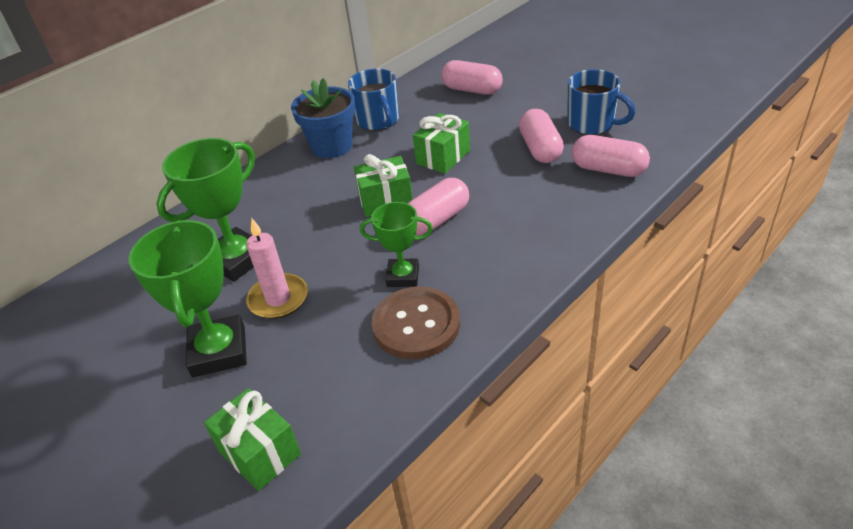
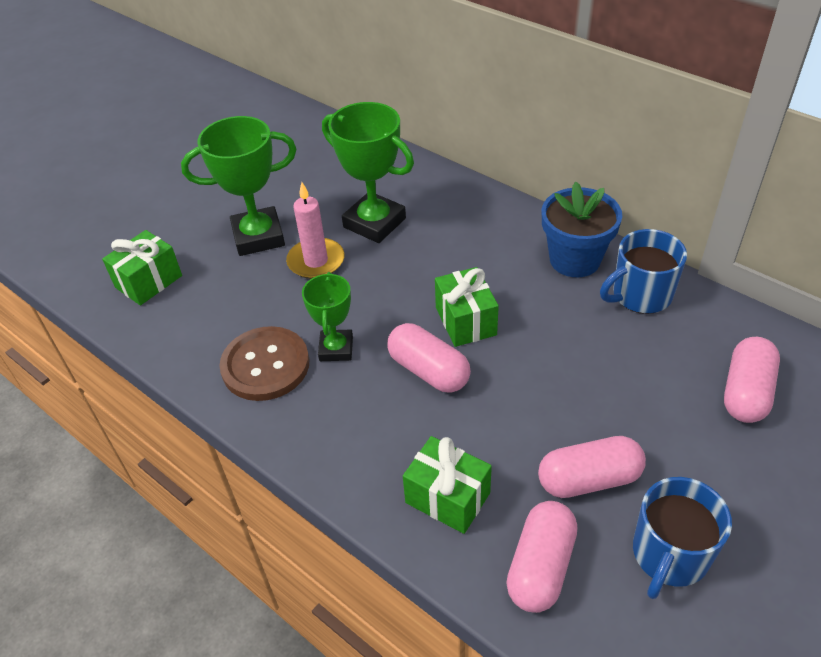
camera: 85 degrees right, 5 degrees up
(443, 157) = (559, 368): green gift -> green gift (447, 498)

